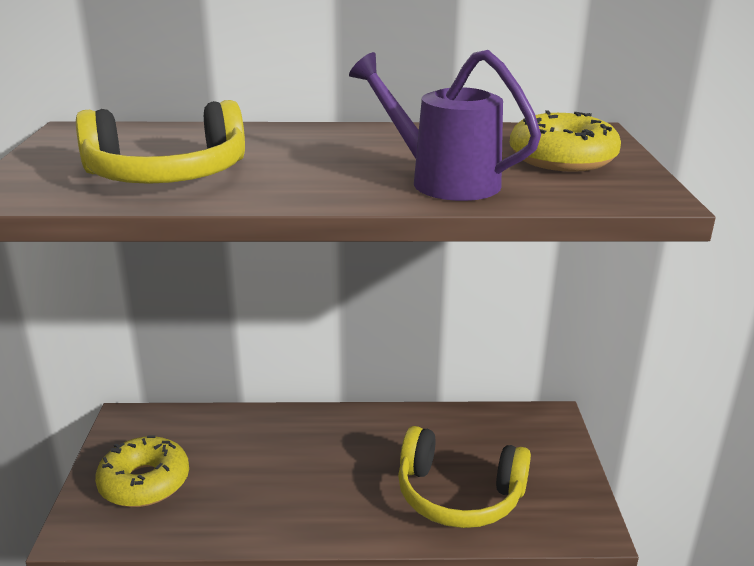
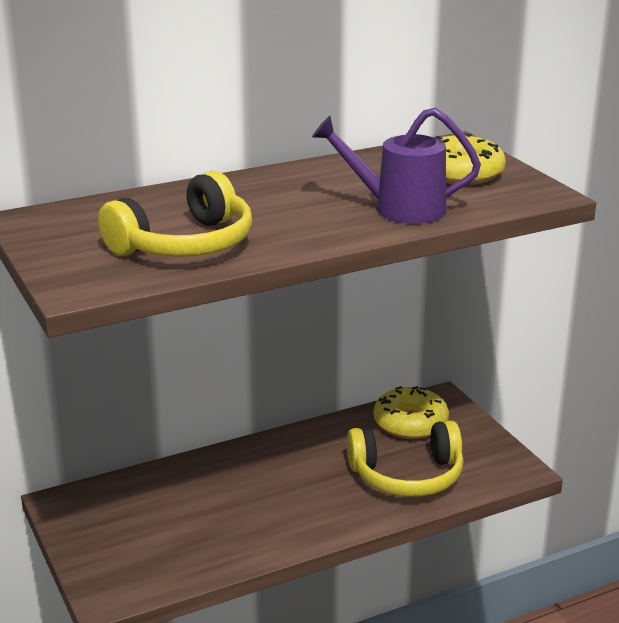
camera: 25 degrees left, 0 degrees up
(144, 482) = (132, 544): yellow donut -> yellow donut (410, 423)

